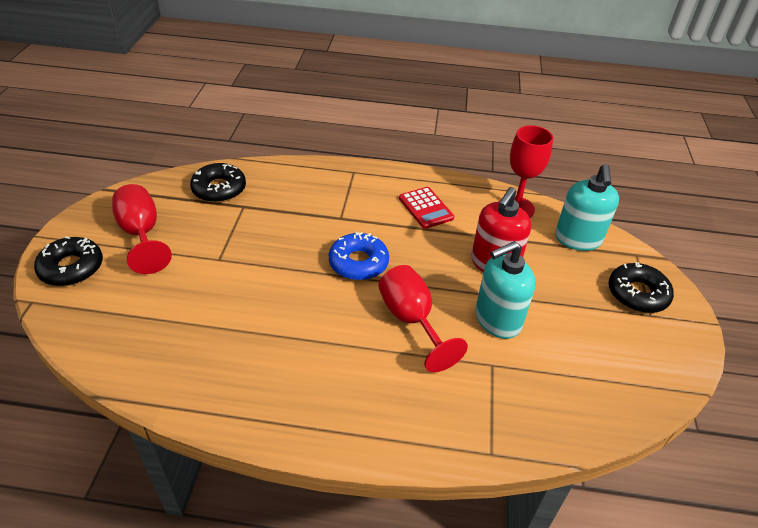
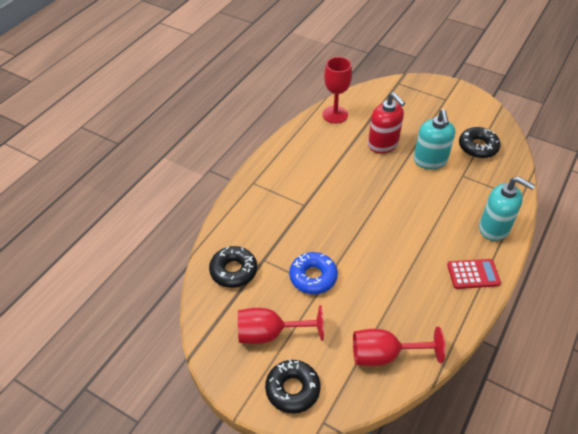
camera: 65 degrees left, 5 degrees up
(358, 263) = (356, 209): blue donut -> blue donut (313, 277)
(412, 320) = (418, 198): red goblet -> red goblet (384, 355)
(426, 208) = (315, 157): red calculator -> red calculator (473, 274)
(578, 239) = (376, 100): turquoise soap dispenser -> turquoise soap dispenser (494, 228)
(637, 294) = (429, 97): black donut -> black donut (478, 147)

